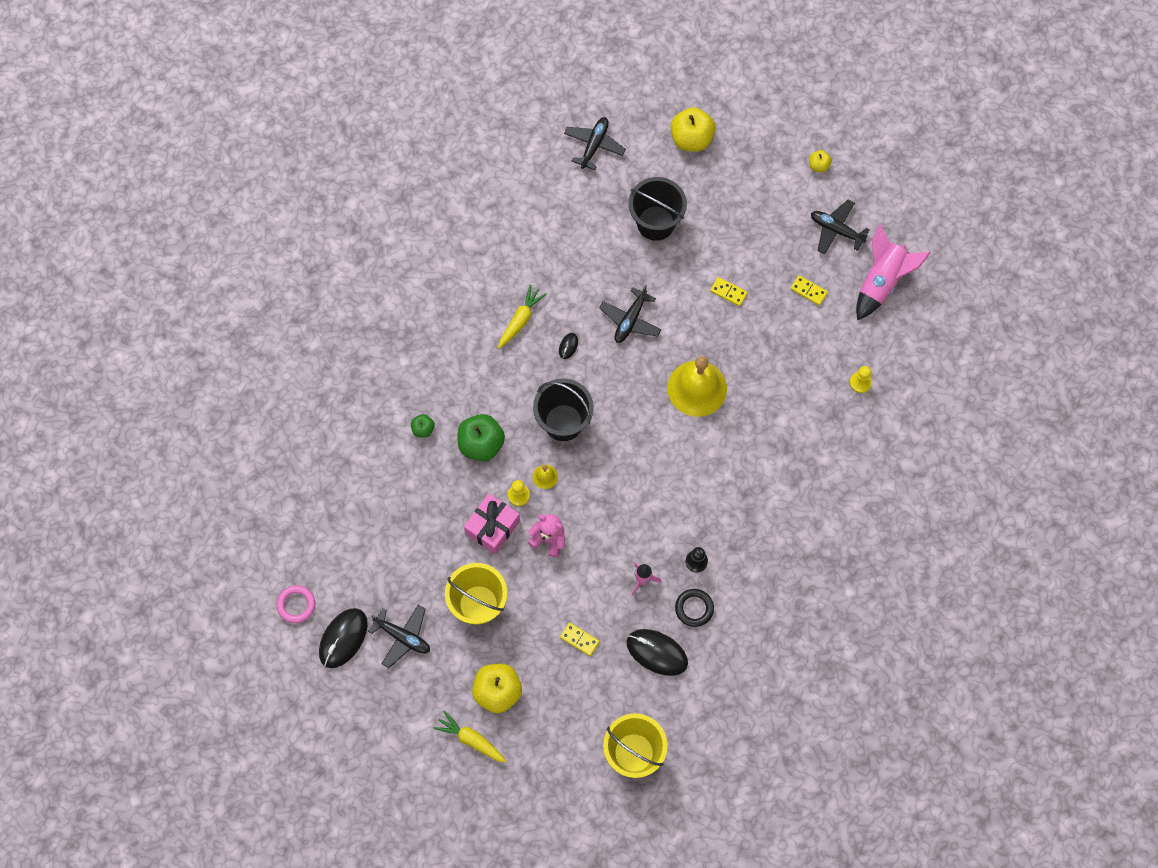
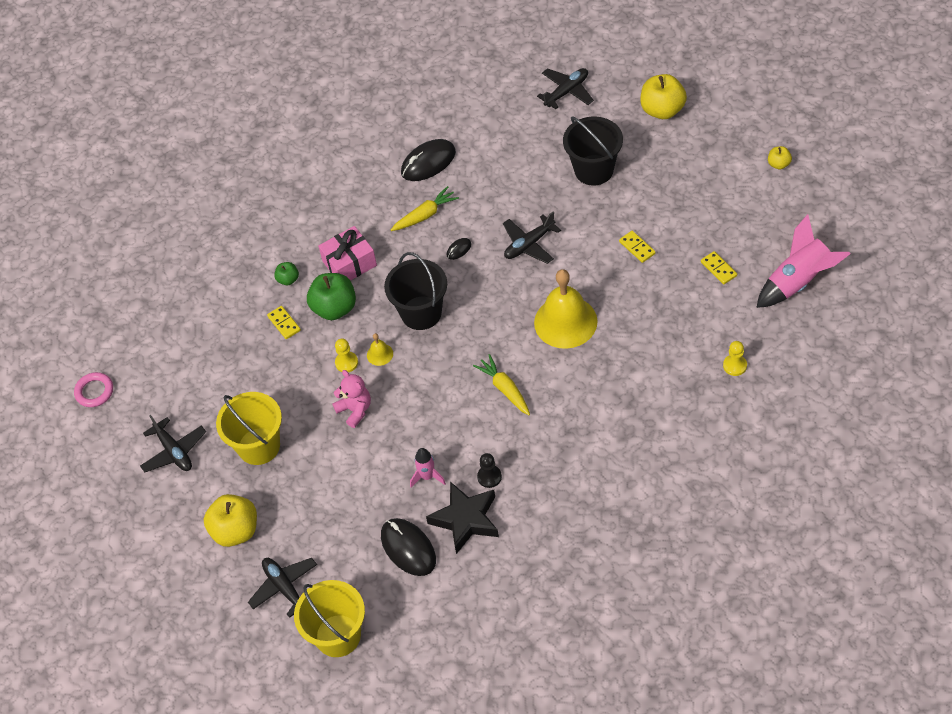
camera: 30 degrees right, 15 degrees down
(343, 638) = (120, 434): black mouse -> black mouse (428, 162)
(471, 740) = (187, 566): yellow carrot -> yellow carrot (504, 389)
(492, 527) = (307, 383): pink gift -> pink gift (349, 263)
(579, 639) = (338, 510): yellow domino -> yellow domino (284, 323)
(694, 608) = (466, 520): black ring -> black star
(836, 230) = (771, 224): black plane -> black plane (285, 587)

